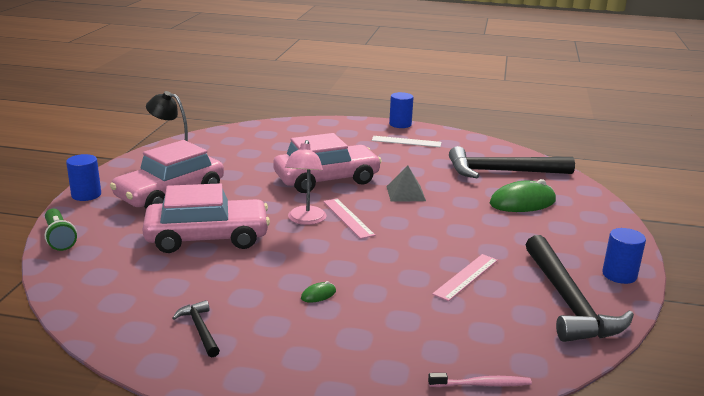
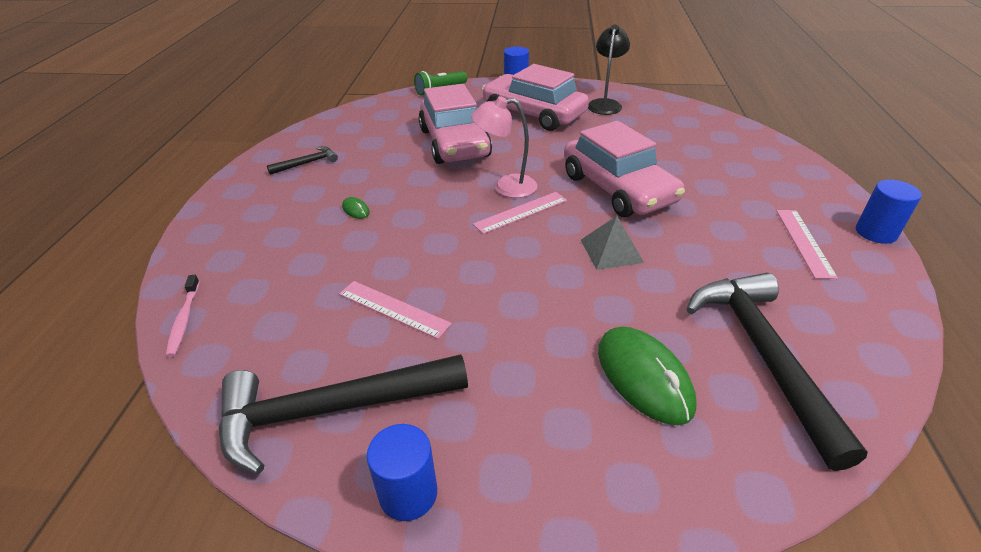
camera: 85 degrees right, 15 degrees up
(406, 141) = (804, 242): white ruler -> pink ruler

